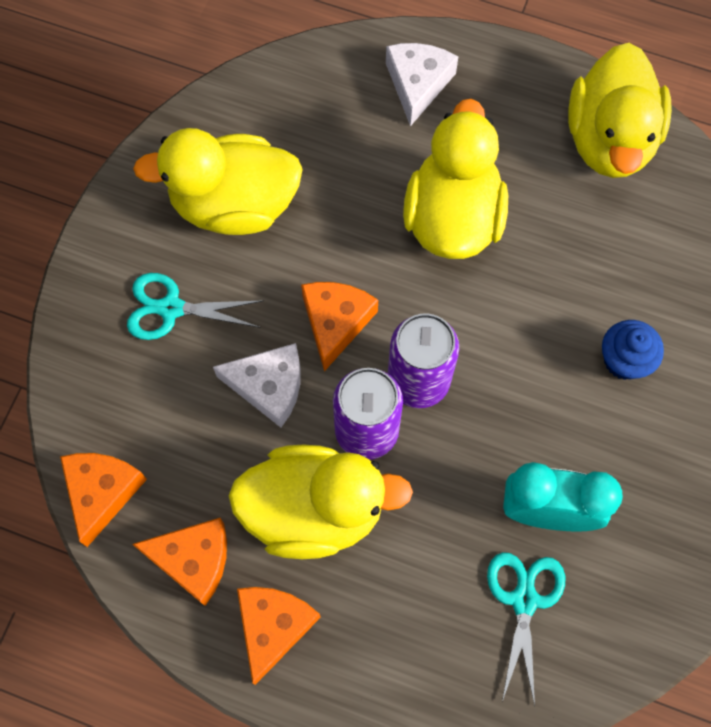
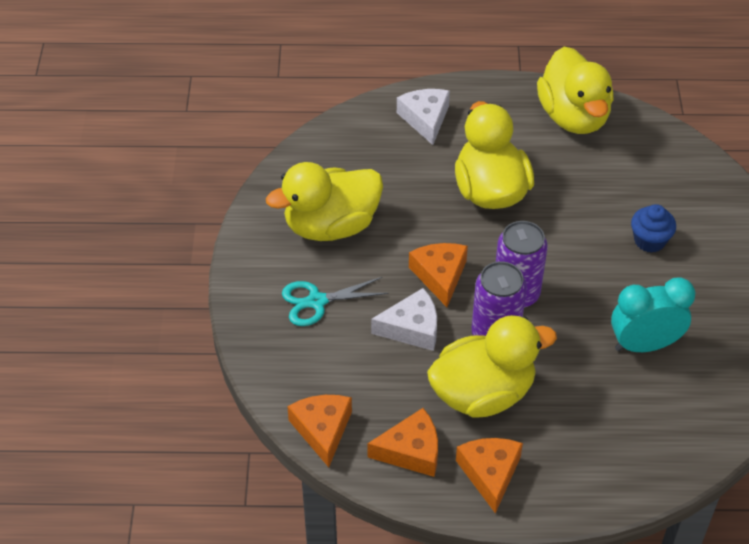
camera: 20 degrees left, 20 degrees down
(524, 600) = (655, 402): turquoise scissors -> none

